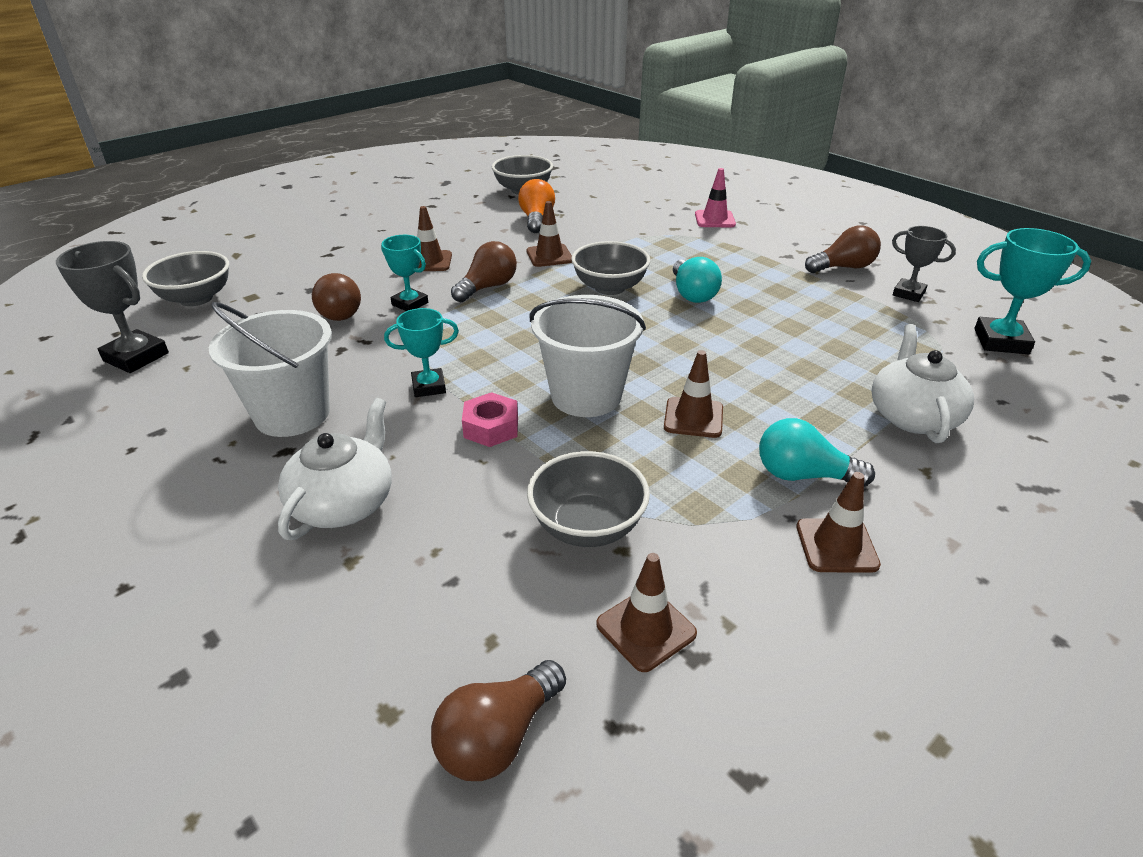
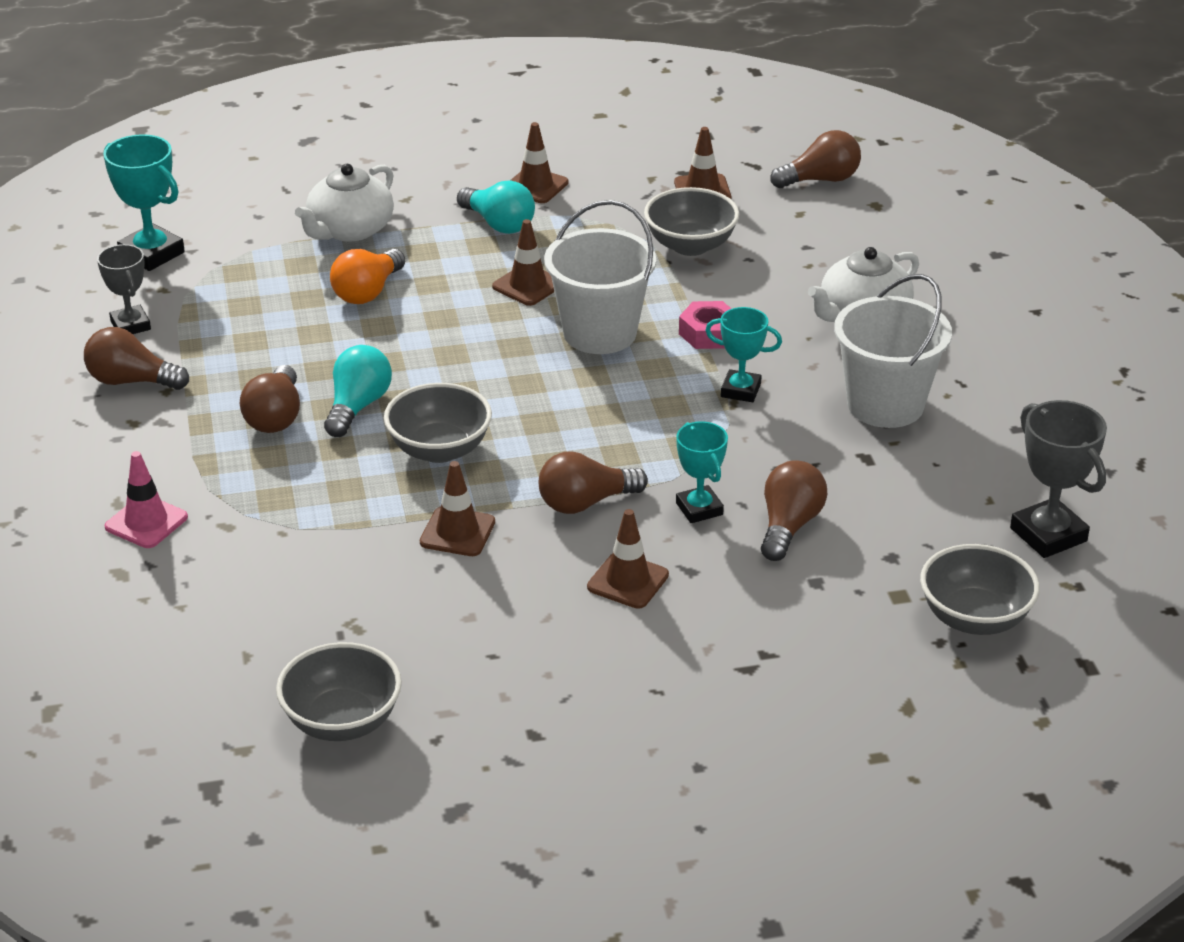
camera: 150 degrees left, 0 degrees up
(536, 219) = (399, 623): orange light bulb -> orange light bulb (368, 292)
(731, 275) = (275, 417): none -> brown light bulb

